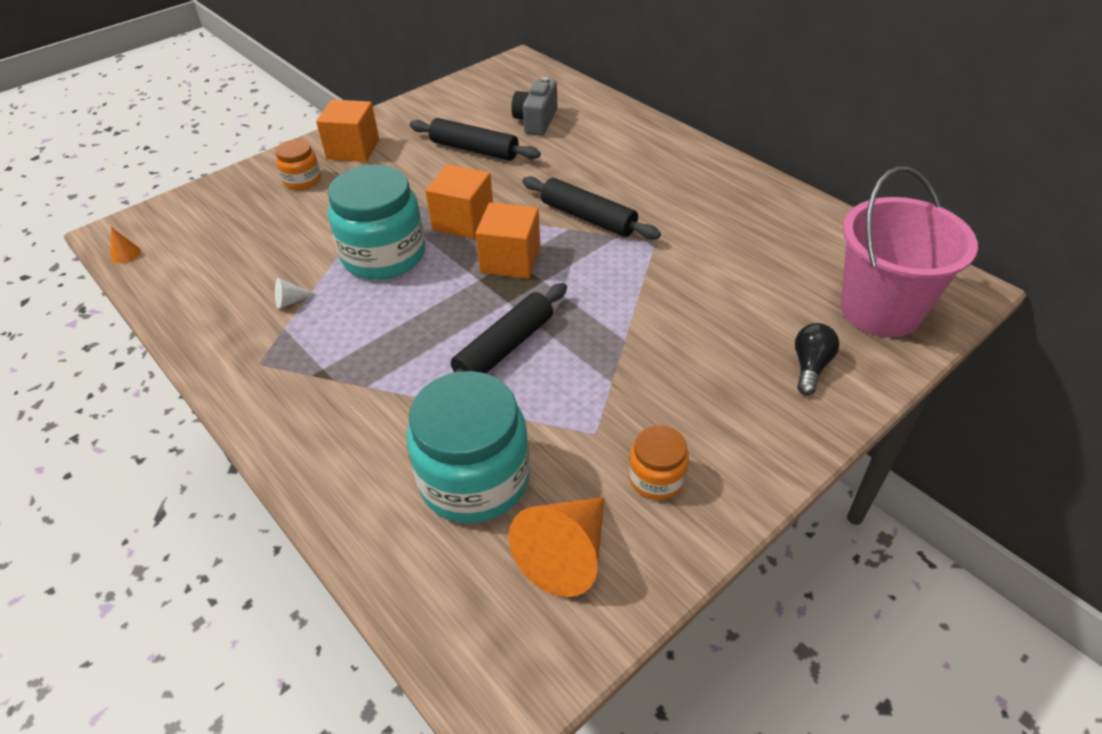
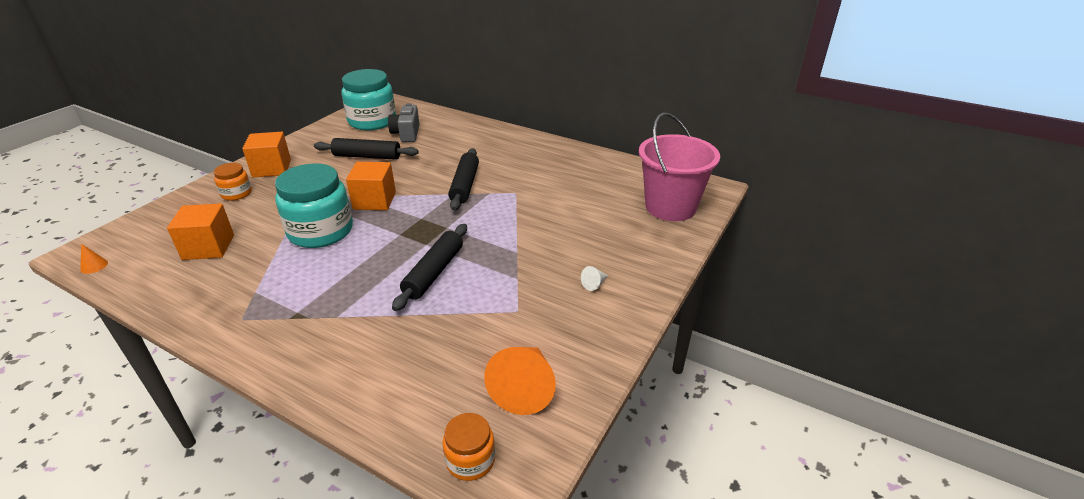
camera: 20 degrees left, 10 degrees down
(290, 301) = (254, 273): white cone -> white cone (594, 284)
(474, 479) = (441, 357): turquoise jar -> turquoise jar (372, 121)
(510, 260) = (418, 219): orange cube -> orange cube (208, 247)
(588, 218) = (465, 185): black rolling pin -> black rolling pin turned 75 degrees clockwise
(656, 478) = (568, 328): orange jar -> orange jar (470, 460)
(810, 366) = (641, 245): black light bulb -> none

